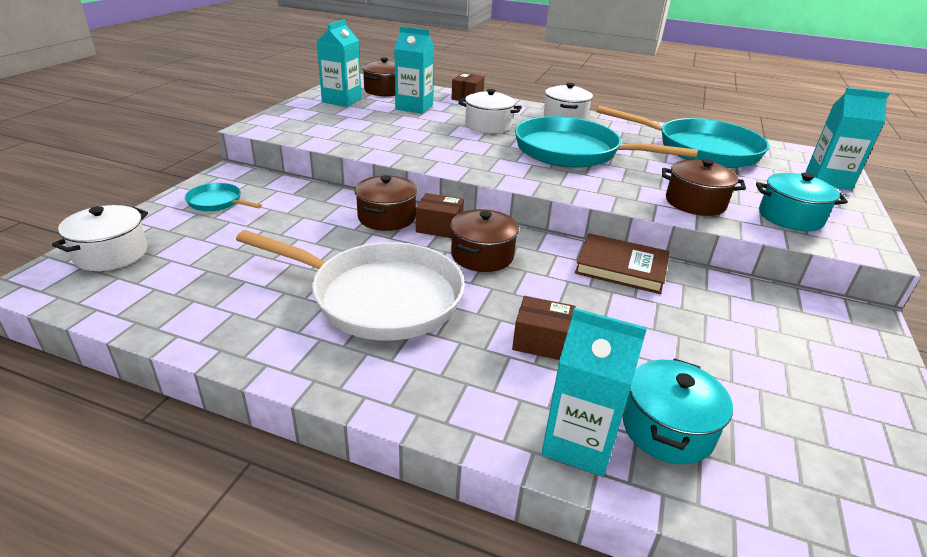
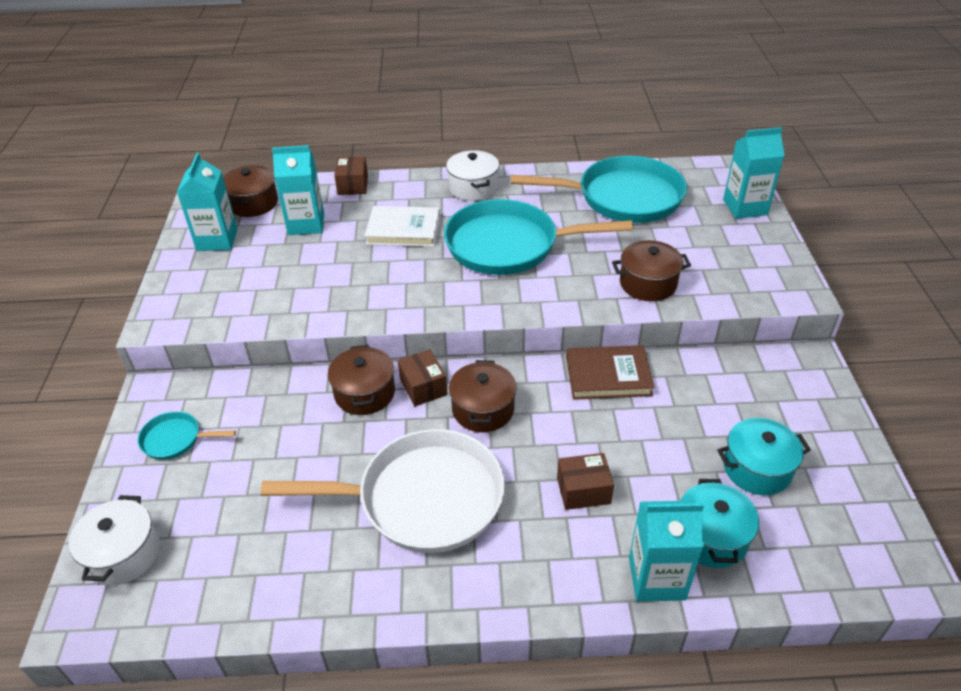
camera: 20 degrees left, 10 degrees up
(439, 227) = (423, 387): brown box -> brown box turned 75 degrees clockwise
(488, 125) = (403, 230): white pot -> white book
(790, 217) = (730, 274): turquoise pot -> turquoise pot (757, 468)

